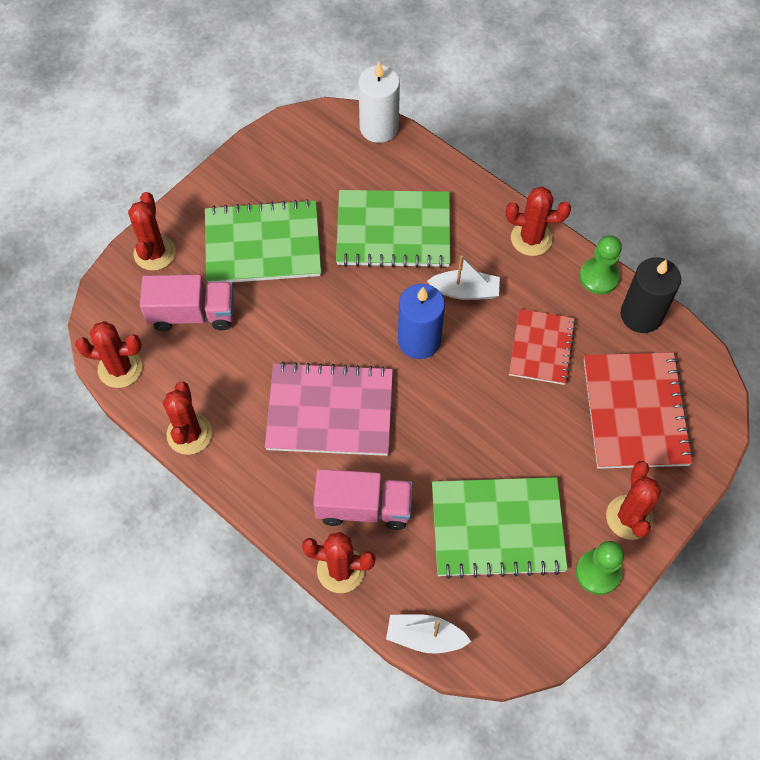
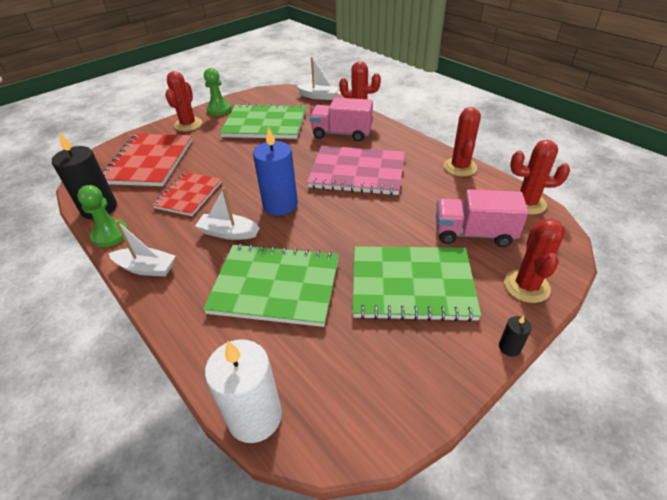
camera: 170 degrees left, 20 degrees down
(185, 194) = (509, 347): none -> black candle
(531, 238) = (146, 268): red cactus -> white boat

